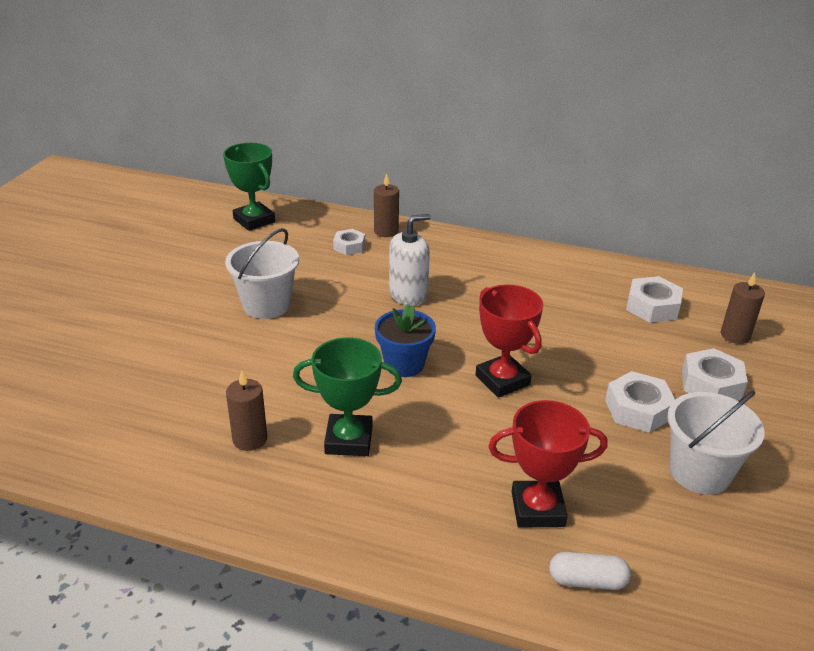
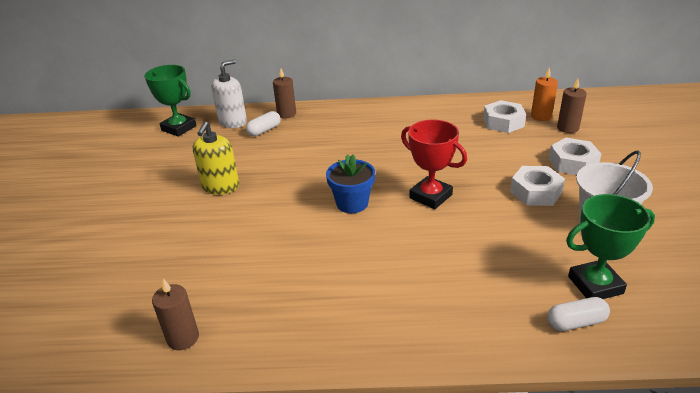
camera: 15 degrees left, 0 degrees up
(250, 439) = (260, 292): brown candle -> brown candle (183, 338)
(266, 305) = (220, 187): white bucket -> yellow soap dispenser
(349, 246) = (264, 130): white nut -> white capsule
(349, 440) = (340, 270): green trophy -> green trophy (595, 285)
(408, 295) = (327, 154): white soap dispenser -> white soap dispenser (233, 122)
(537, 509) = (510, 281): red trophy -> none
(708, 310) = (541, 116): none -> orange candle

